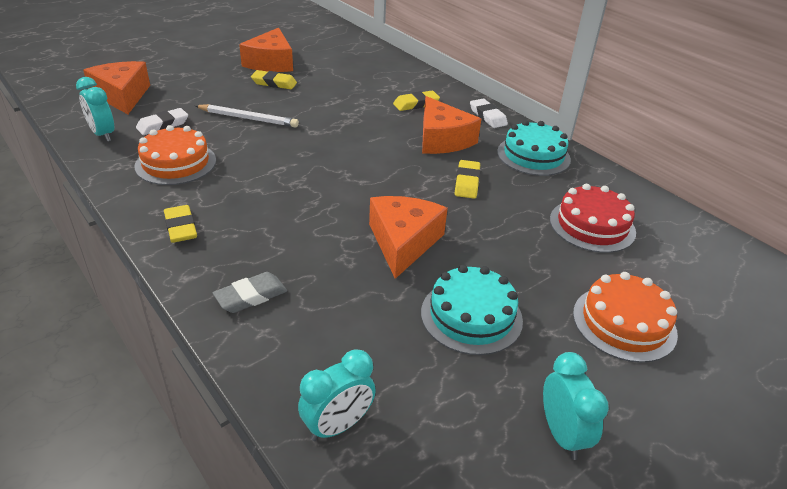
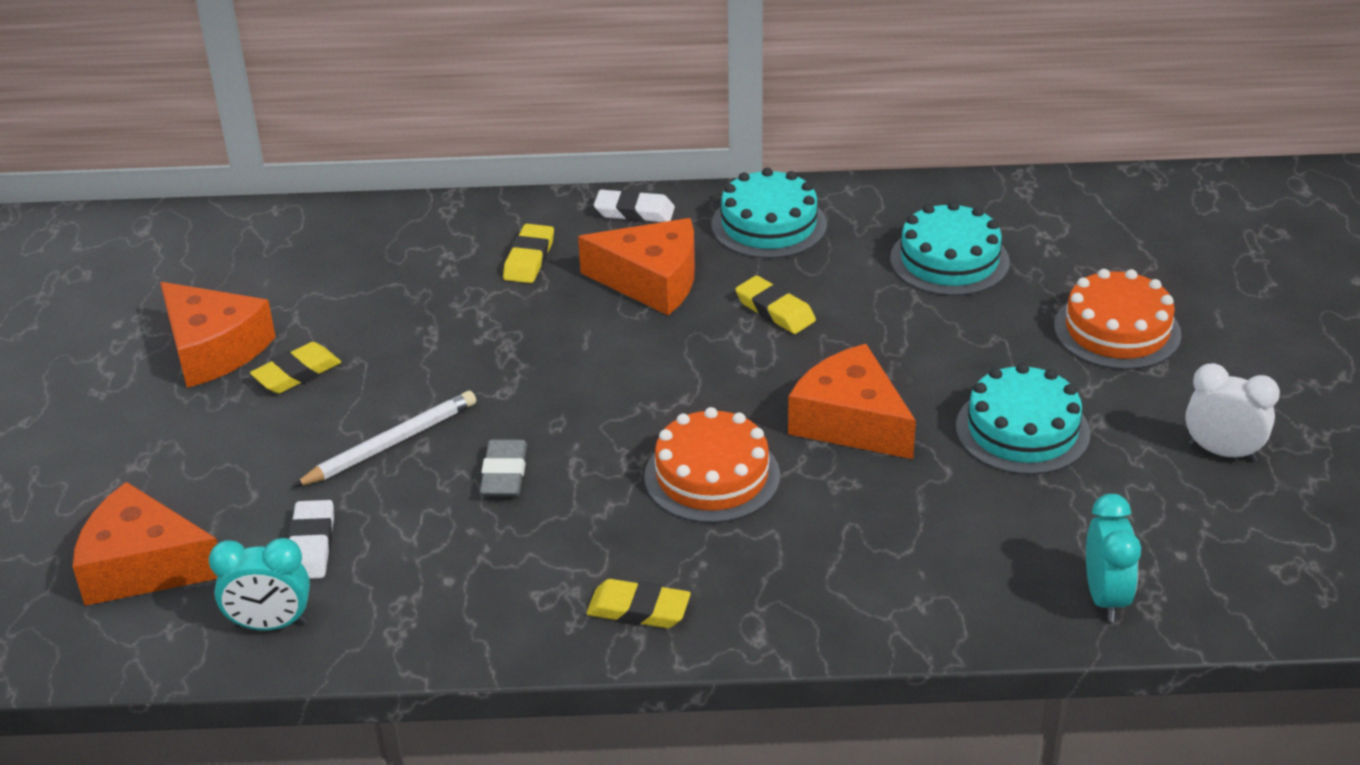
camera: 50 degrees left, 0 degrees up
(176, 163) = (453, 565): orange cake -> orange cake (712, 476)
(251, 296) = (846, 591): grey eraser -> grey eraser (504, 474)
(562, 434) = (1222, 452): turquoise clock -> white clock
(592, 225) = (949, 260): red cake -> turquoise cake

